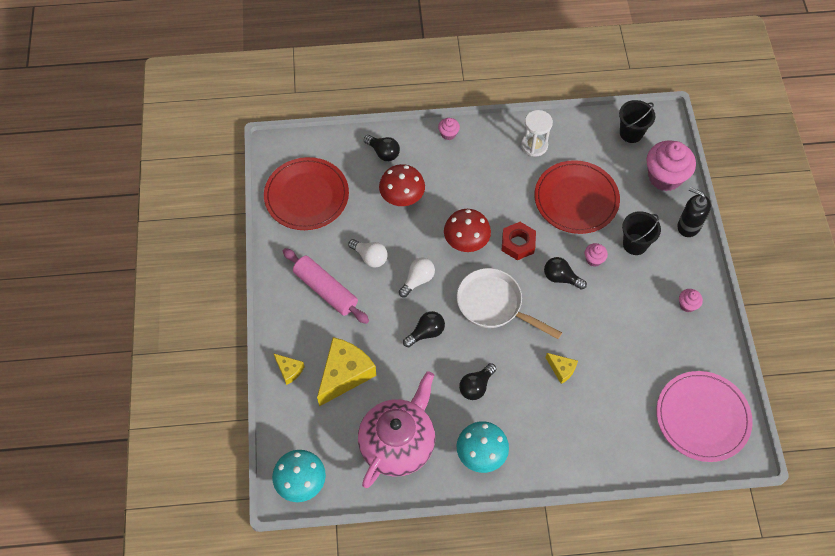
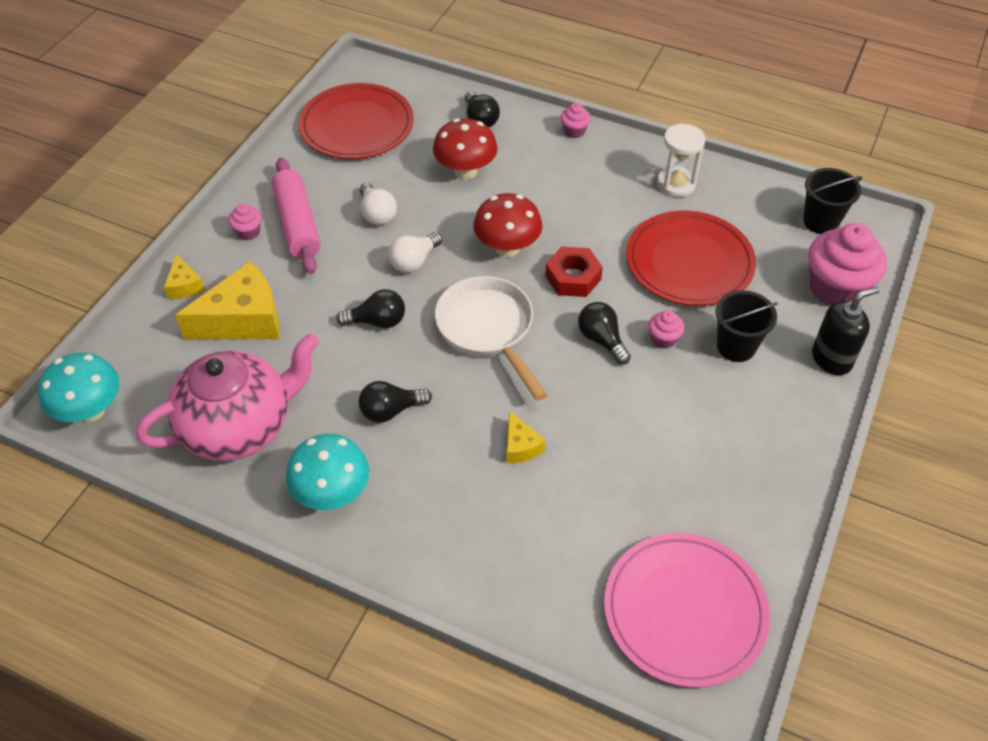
camera: 30 degrees right, 10 degrees down
(417, 280) = (414, 261): white light bulb -> white light bulb turned 150 degrees clockwise
(687, 305) = (763, 453): pink cupcake -> pink cupcake (248, 232)
(688, 226) = (831, 359): black soap dispenser -> black soap dispenser turned 90 degrees clockwise

